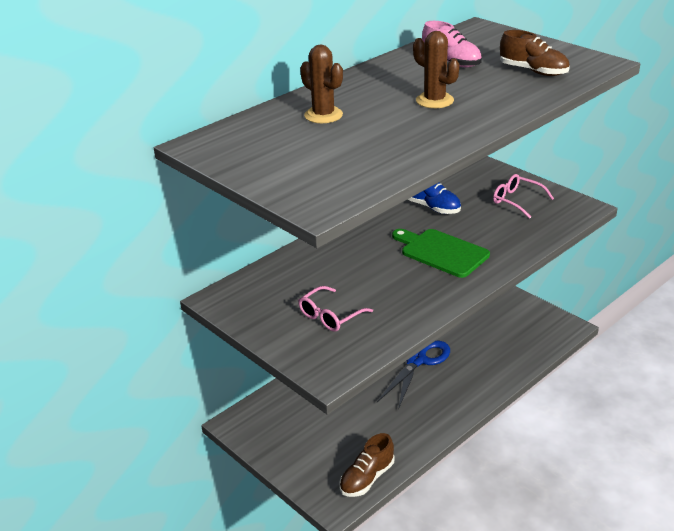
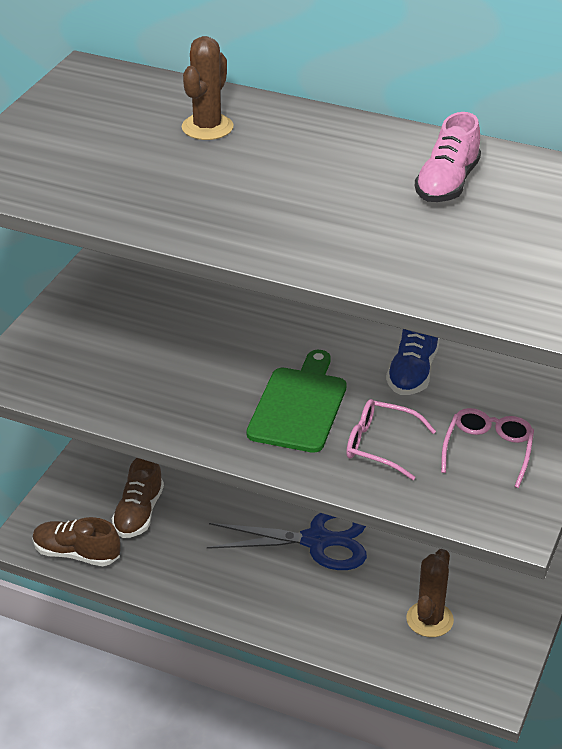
camera: 65 degrees right, 5 degrees up
(330, 316) = (109, 349): pink glasses -> pink glasses (380, 445)
(434, 101) = (300, 195): brown cactus -> brown cactus (429, 619)
(533, 71) = (462, 258): brown shoe -> brown shoe (139, 513)

